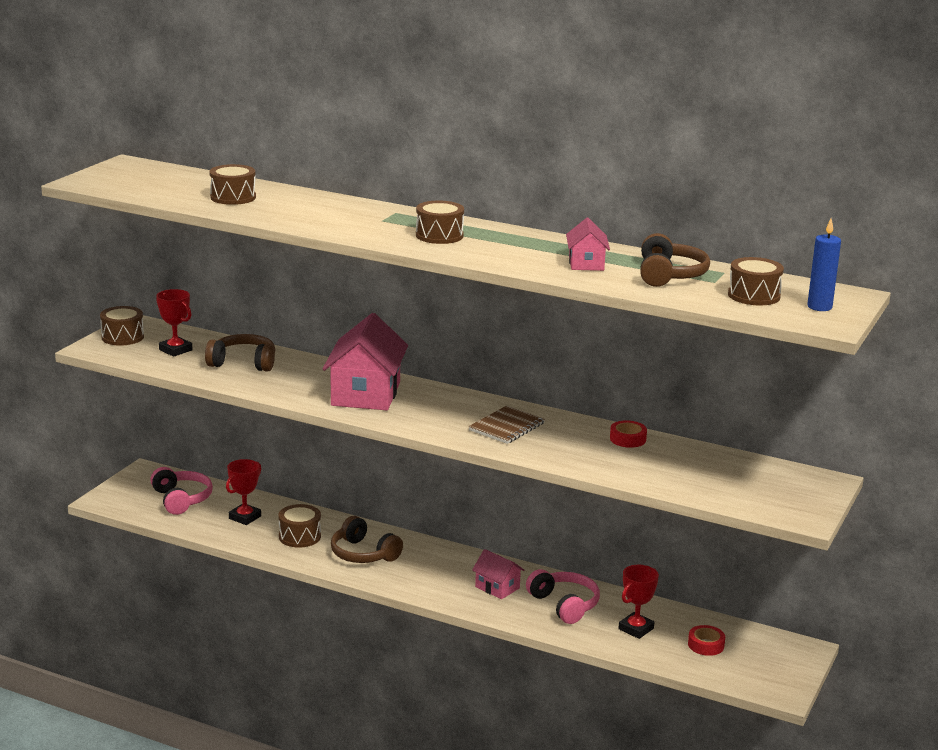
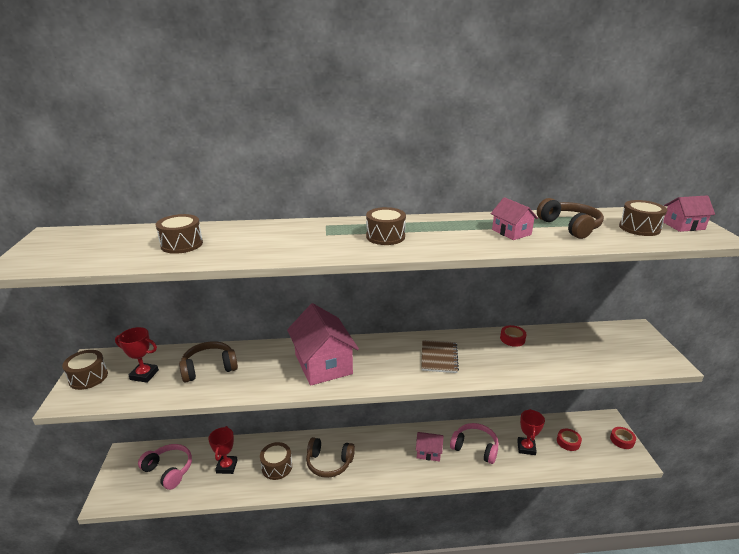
camera: 30 degrees left, 5 degrees up
(792, 671) = (622, 440): none -> red tape
(819, 307) = (683, 226): blue candle -> pink house

